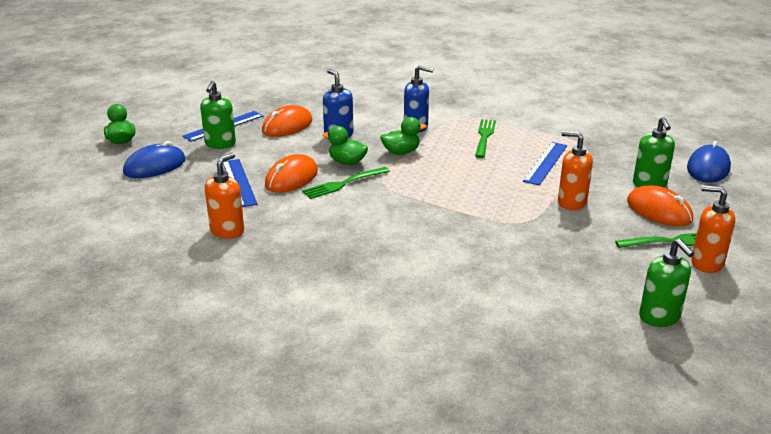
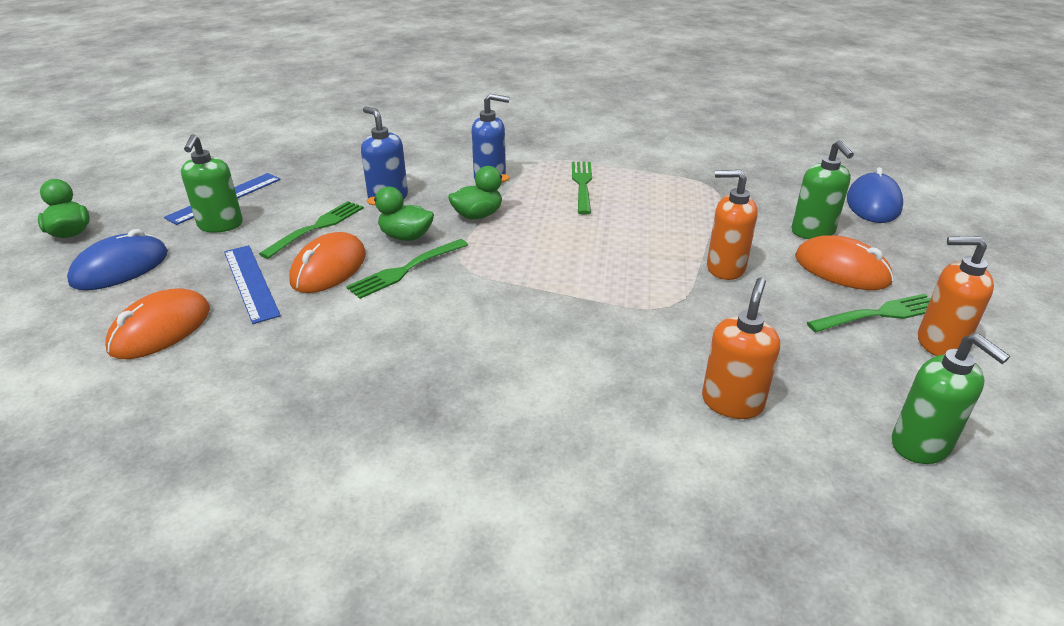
camera: 10 degrees left, 5 degrees up
(227, 231) = (235, 367): orange soap dispenser -> orange soap dispenser (732, 402)
(285, 151) = (316, 228): none -> green fork
(287, 126) = (315, 191): orange mouse -> orange mouse (160, 329)
(546, 163) = (671, 214): blue ruler -> none

